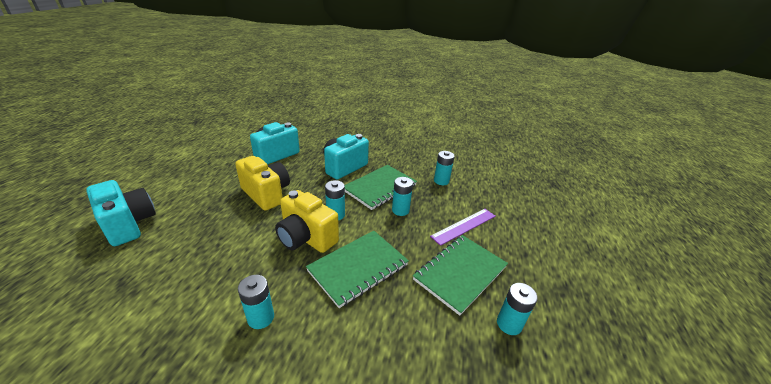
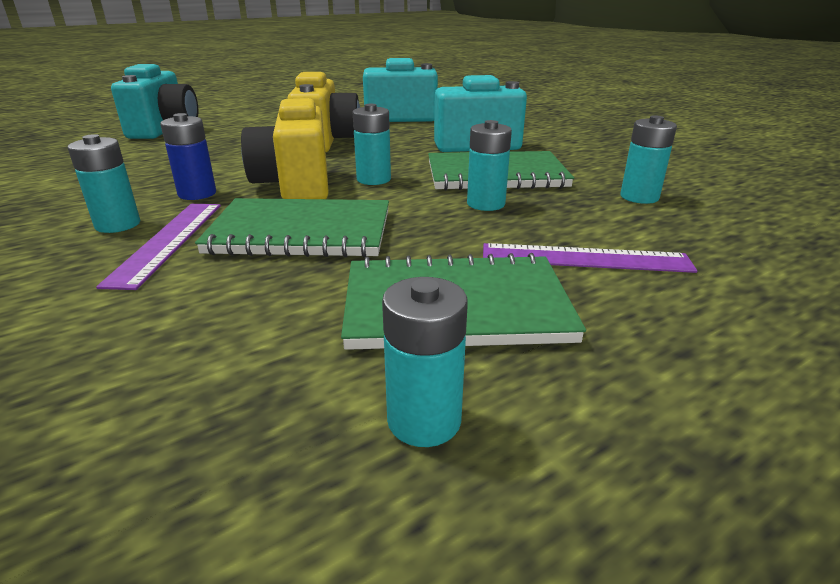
camera: 45 degrees right, 5 degrees down
(263, 271) = (197, 194): none -> blue battery
(308, 311) = (167, 241): none -> purple ruler

